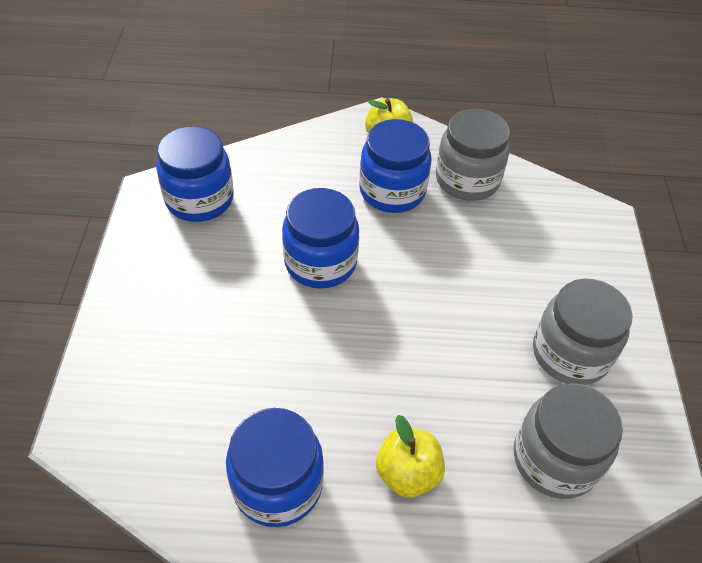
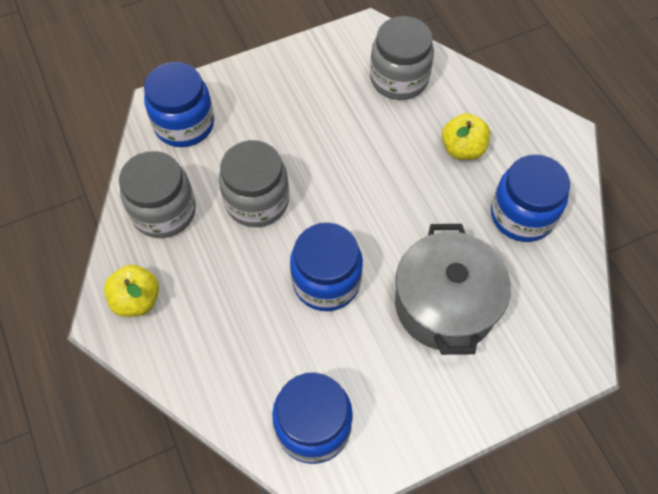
camera: 115 degrees left, 10 degrees up
(230, 344) = (445, 304): none -> grey pot
(392, 191) = (210, 264): blue jar -> blue jar (184, 124)
(570, 353) = (312, 91): grey jar -> grey jar (257, 201)

